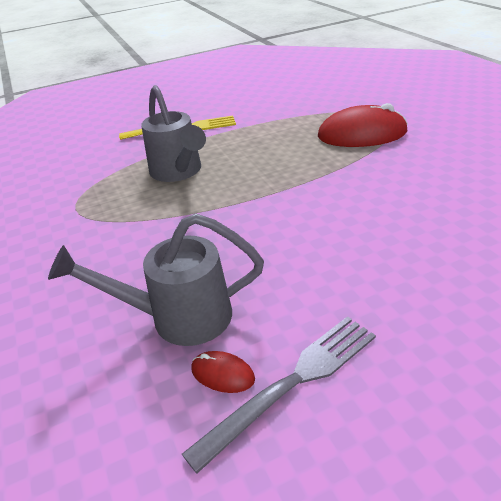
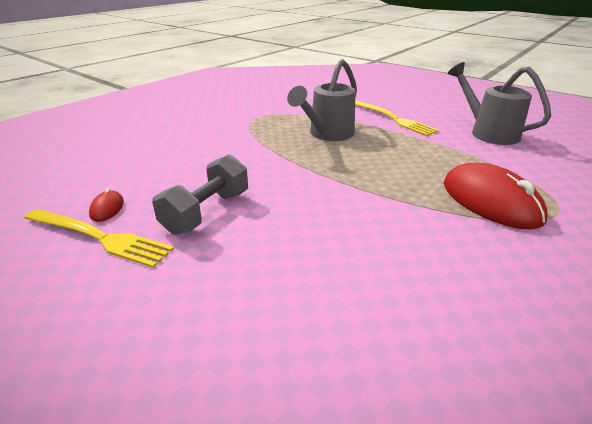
camera: 60 degrees right, 5 degrees down
(178, 317) = (158, 179): grey watering can -> grey watering can (488, 132)
(287, 284) = (207, 212): none -> grey dumbbell
(292, 383) = (99, 237): grey fork -> yellow fork

